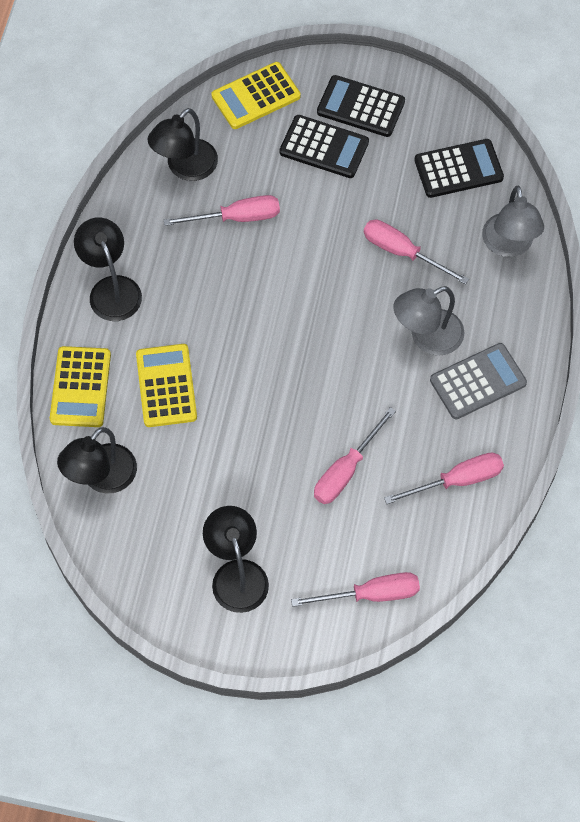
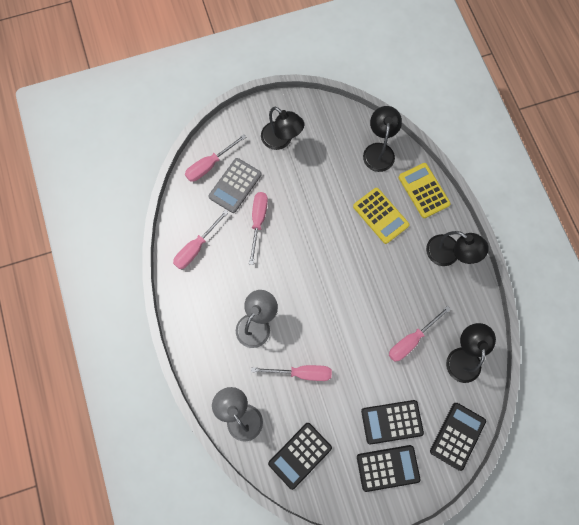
camera: 150 degrees right, 10 degrees up
(256, 96) = (457, 436): yellow calculator -> black calculator
(478, 382) = (214, 312): grey calculator -> grey calculator (235, 185)

